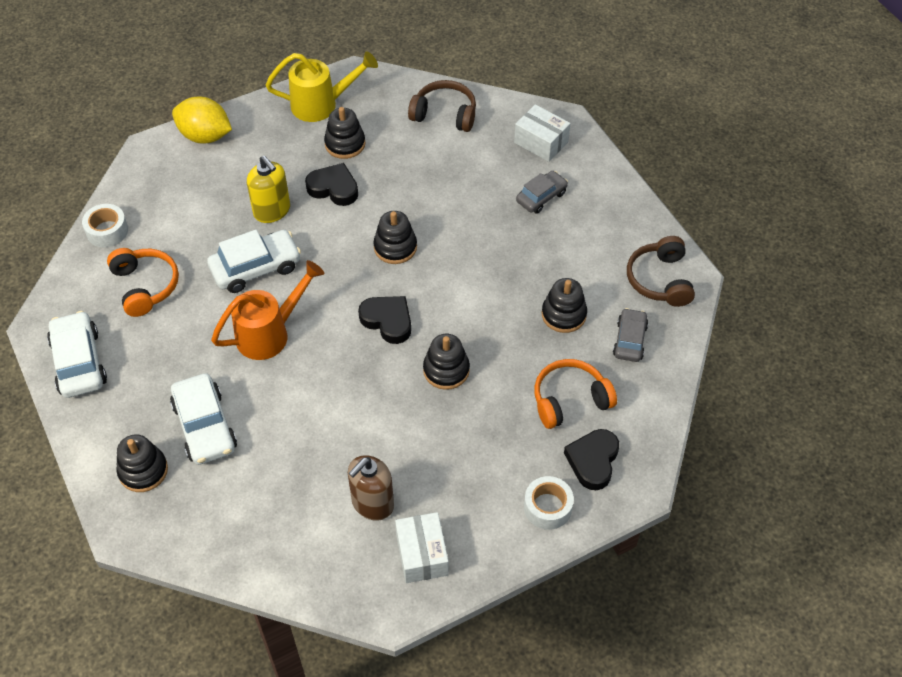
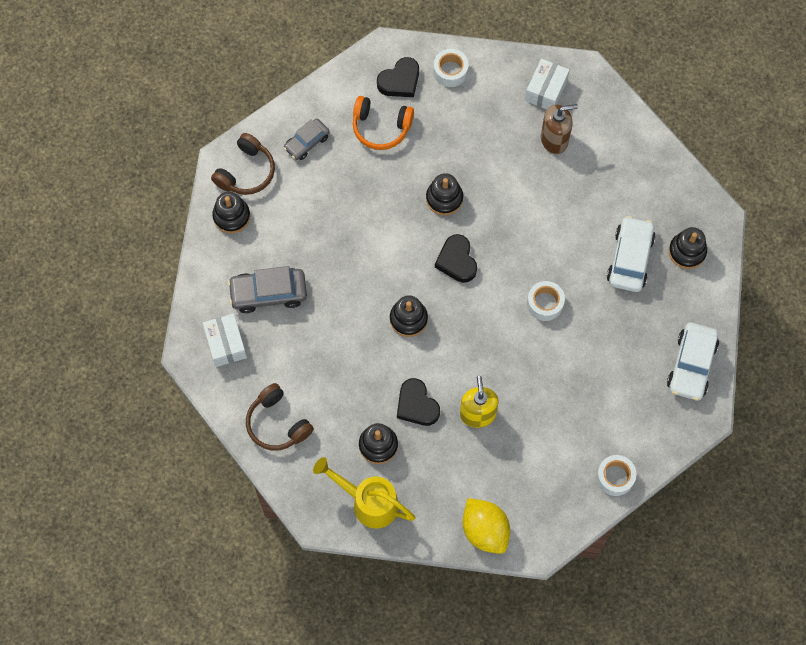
camera: 145 degrees left, 15 degrees up
(145, 286) = (612, 403): orange headphones -> none
(256, 268) = (521, 367): white car -> none
(270, 333) = (545, 303): orange watering can -> white tape
(541, 197) = (268, 293): grey car -> grey car, size x1.57
(563, 314) = (334, 188): black stacking toy -> black stacking toy (231, 216)

